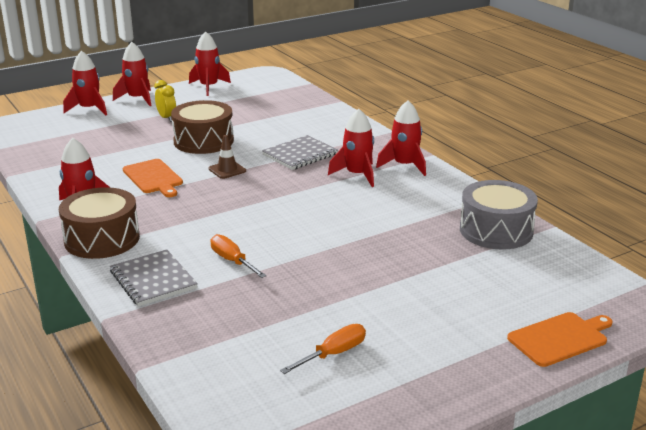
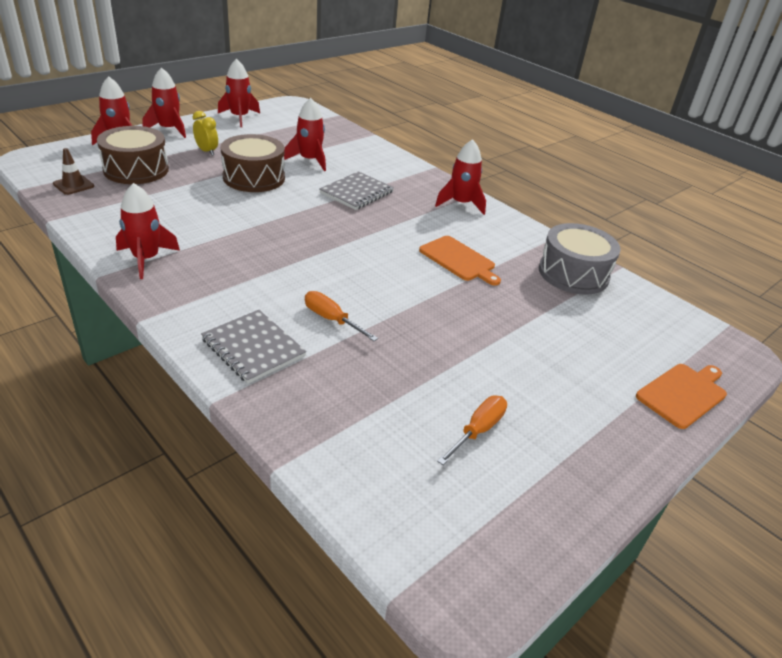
camera: 15 degrees left, 10 degrees up
(102, 239) = (179, 298): brown drum -> brown drum (136, 170)
(153, 178) = (214, 221): orange cutting board -> orange cutting board (459, 260)
(227, 170) = (289, 210): brown traffic cone -> brown traffic cone (73, 185)
(357, 175) = (420, 214): red rocket -> red rocket (309, 160)

